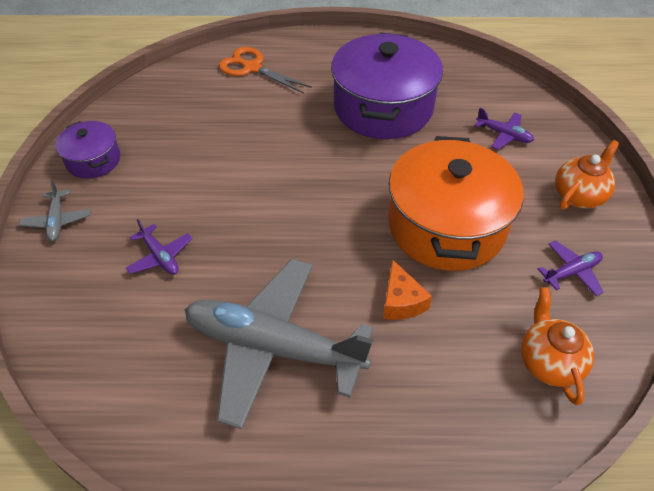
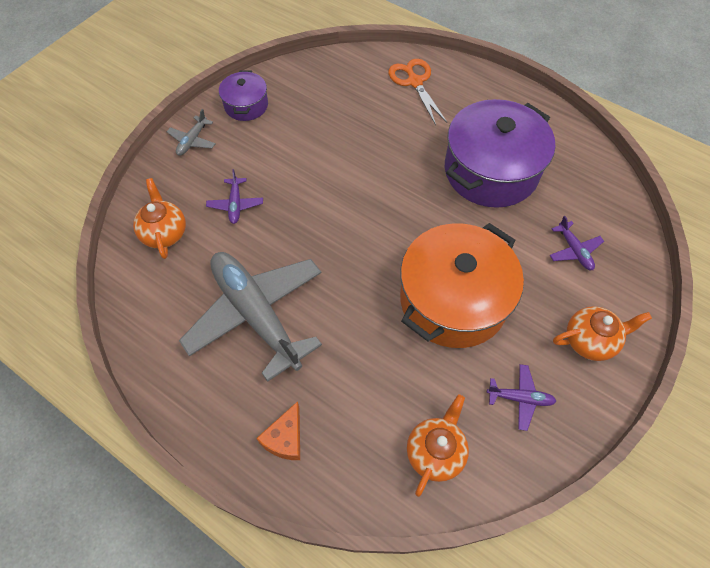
camera: 35 degrees right, 10 degrees up
(99, 327) = (164, 233): none -> orange teapot
(401, 301) = (368, 337): orange cheese -> orange cheese (285, 438)

